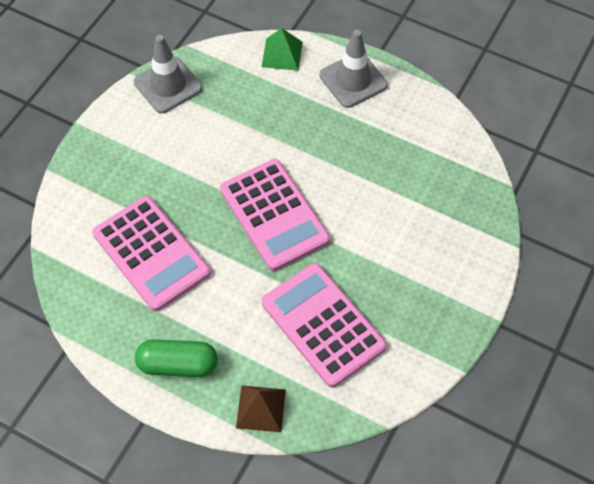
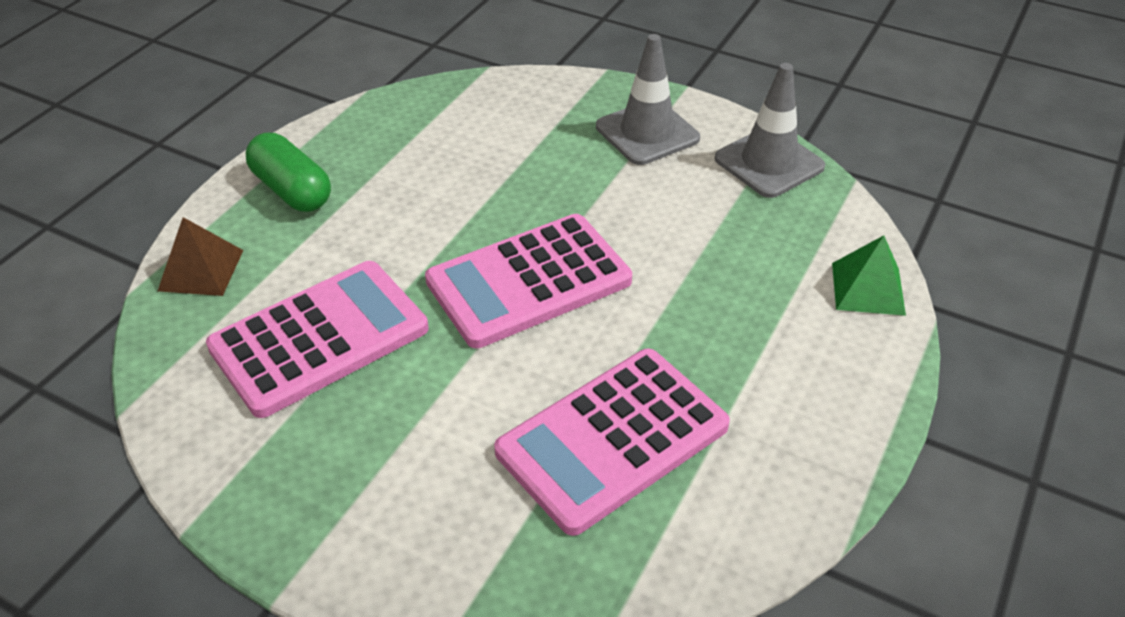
camera: 90 degrees right, 15 degrees down
(151, 253) = (469, 160): pink calculator -> pink calculator (613, 439)
(178, 365) = (292, 190): green capsule -> green capsule turned 45 degrees counterclockwise
(353, 80) = (831, 387): grey traffic cone -> grey traffic cone (647, 133)

